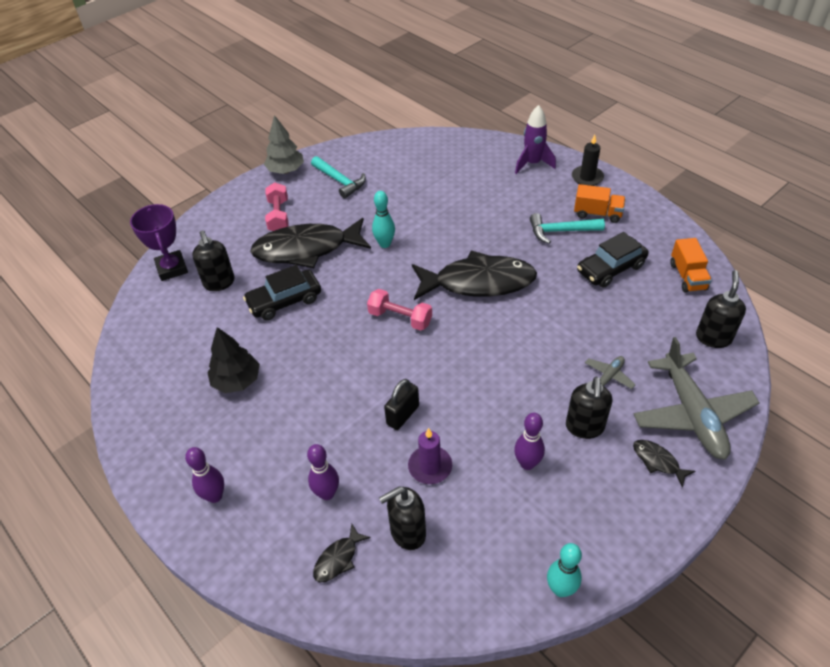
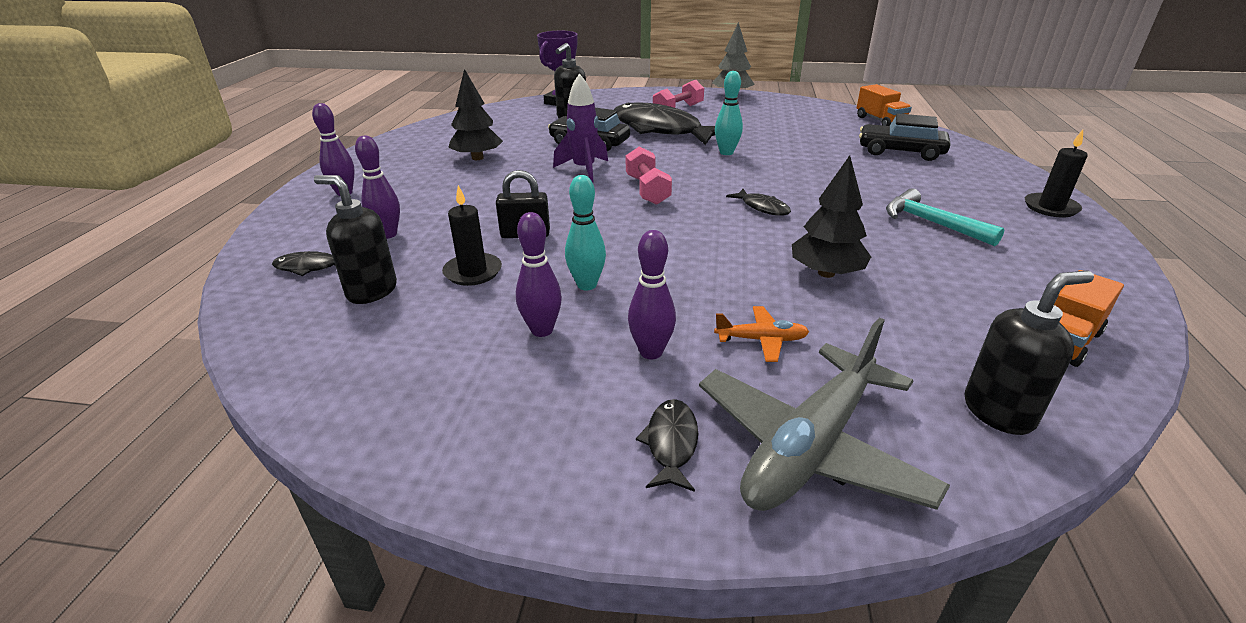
camera: 50 degrees right, 15 degrees down
(340, 181) = (762, 113): turquoise hammer -> none
(430, 466) = (473, 272): purple candle -> black candle
(478, 282) = (762, 207): black fish -> black fish, size x0.41
(532, 164) = (989, 173): purple rocket -> purple rocket (584, 170)
(560, 589) = (358, 432): turquoise bowling pin -> turquoise bowling pin (587, 285)
(571, 310) = (826, 273): none -> black tree
(584, 427) = (651, 352): black soap dispenser -> purple bowling pin
(597, 213) = (1012, 234): orange truck -> orange truck (880, 121)
(608, 377) = (761, 340): grey plane -> orange plane
(610, 268) = (945, 275): black car -> black car (900, 152)

